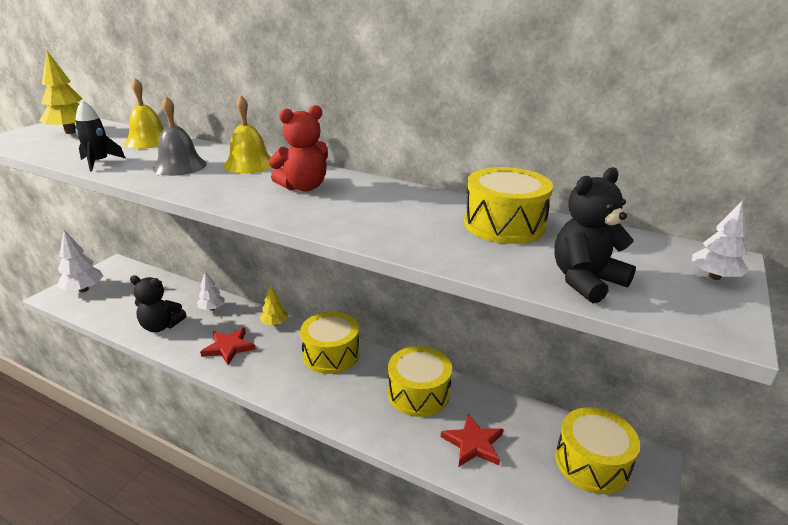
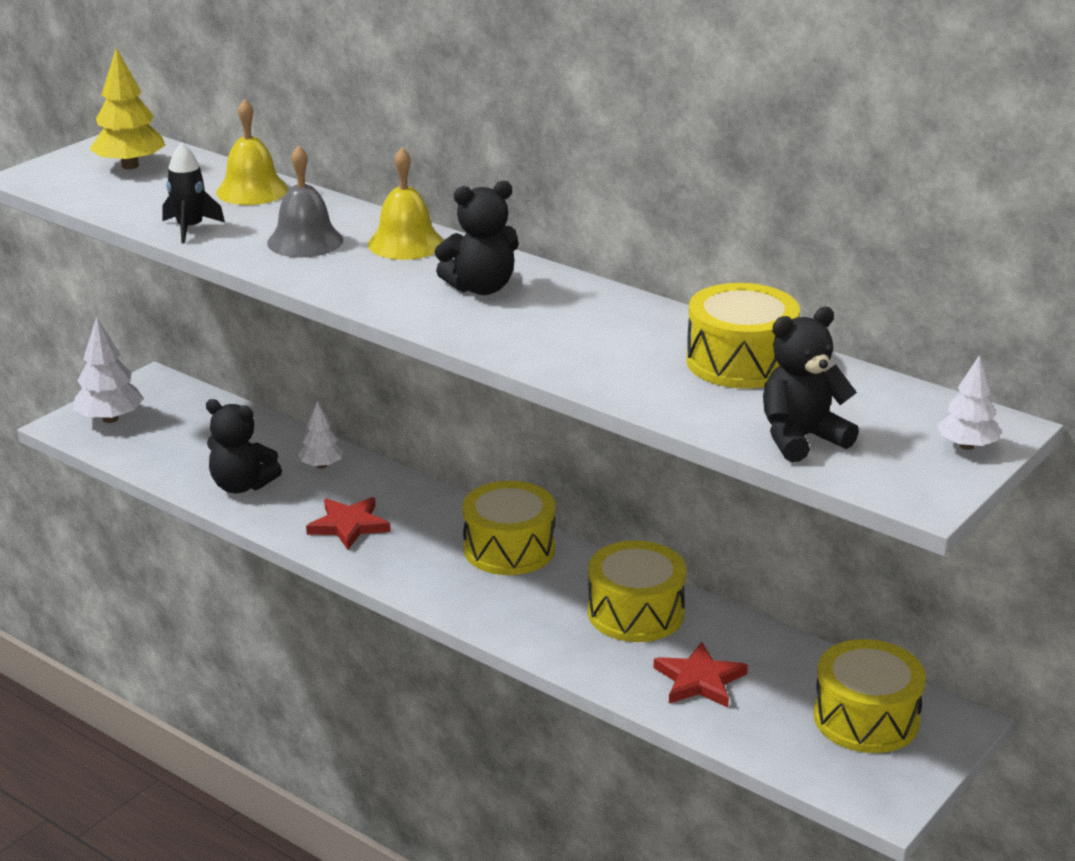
camera: 10 degrees right, 0 degrees up
(274, 323) = (423, 497): yellow tree -> none
(303, 187) = (481, 288): red teddy bear -> black teddy bear

